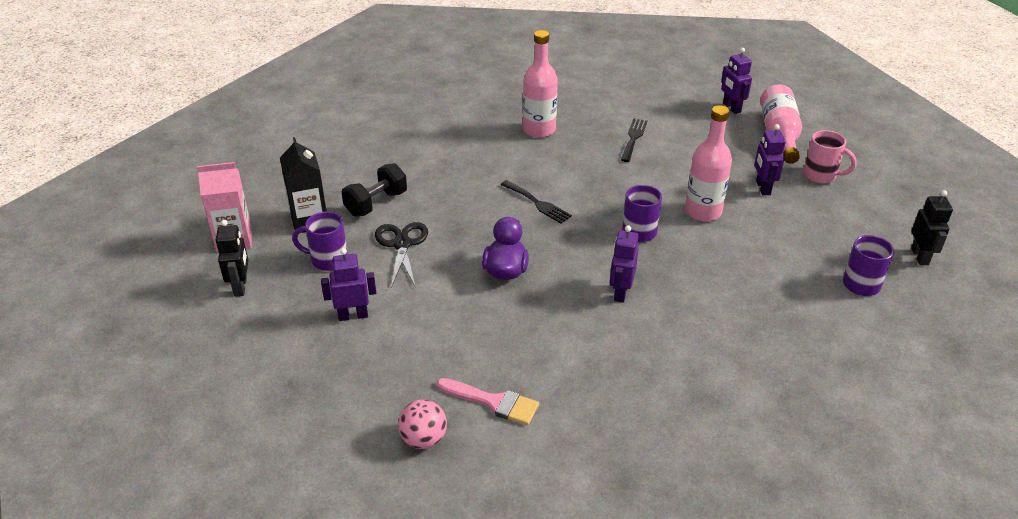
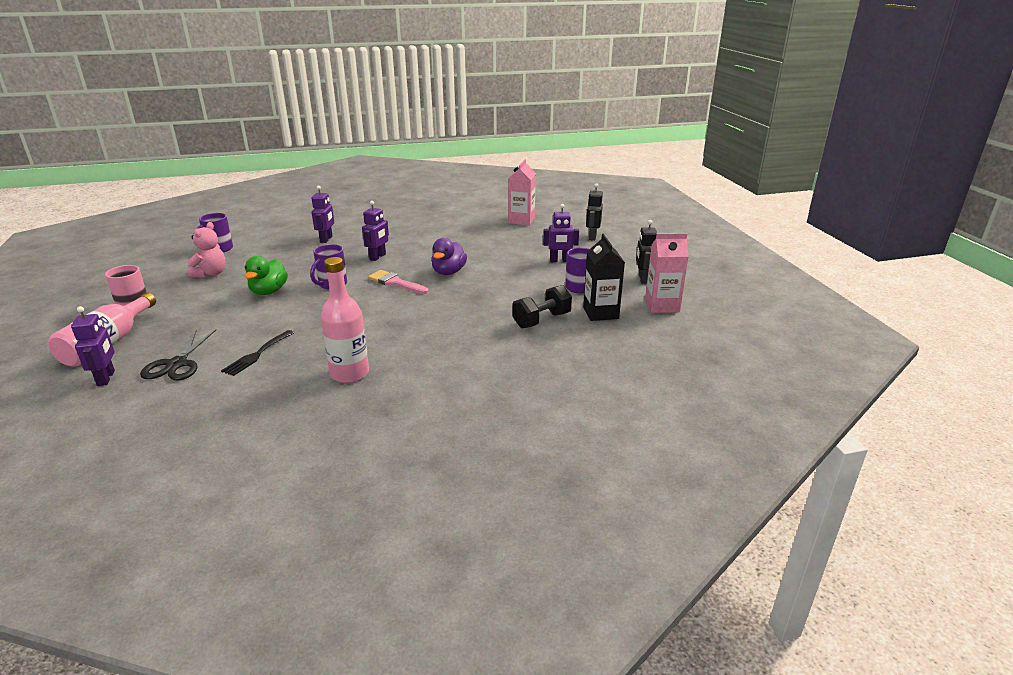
camera: 170 degrees left, 10 degrees down
(402, 244) = (522, 292): black scissors -> black scissors (177, 364)
(423, 439) = (521, 220): pink ball -> pink carton
(493, 402) = (482, 227): pink brush -> pink brush (395, 282)
(537, 203) = (398, 308): black fork -> none
(703, 212) = (269, 291): pink bottle -> green duck
(762, 188) = (197, 302): purple robot -> purple robot (326, 239)
(806, 232) = (210, 274): none -> pink teddy bear
(920, 256) = (157, 257): black robot -> black robot (592, 237)

